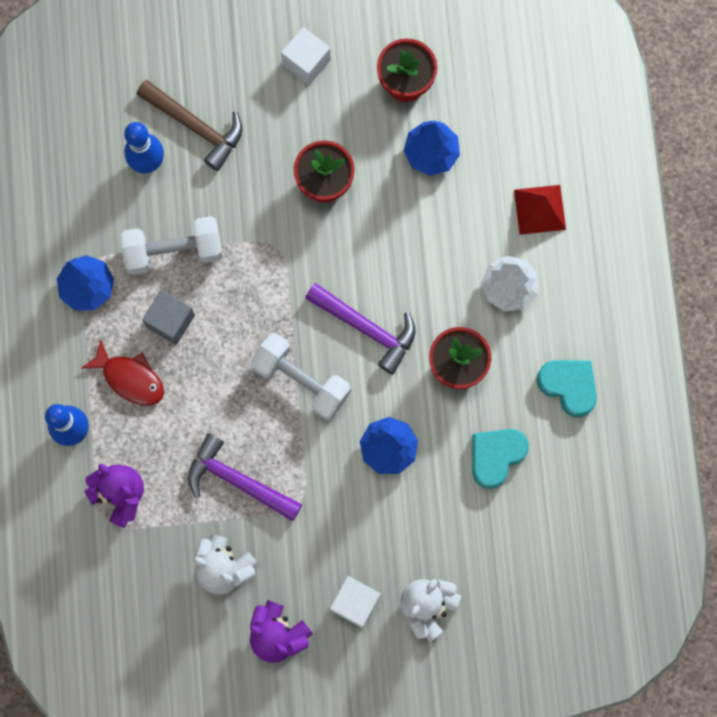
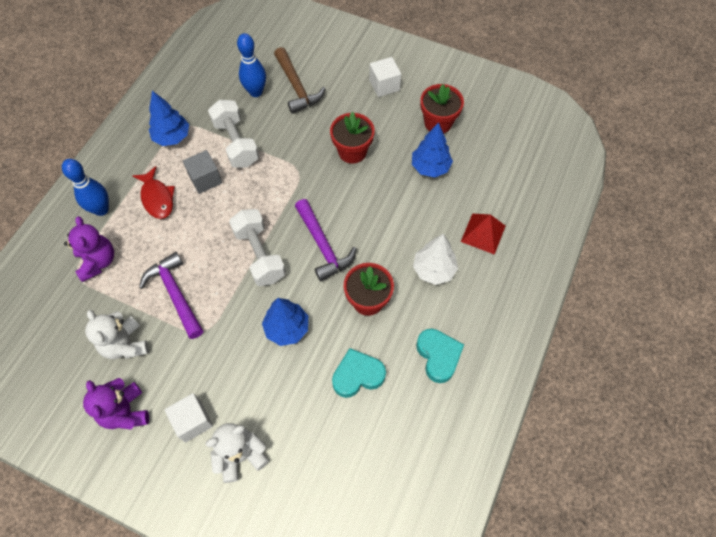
camera: 30 degrees right, 15 degrees down
(174, 251) = (236, 143): white dumbbell -> white dumbbell turned 45 degrees clockwise

